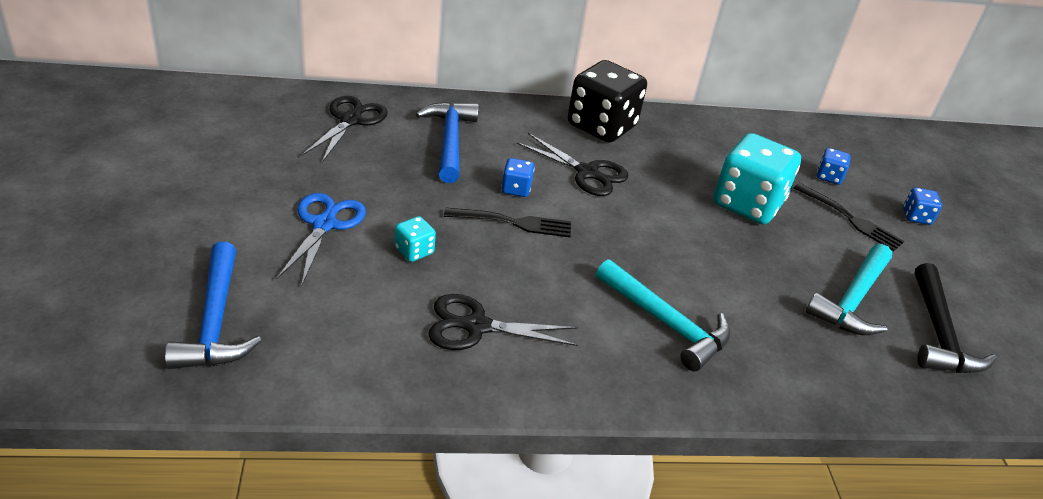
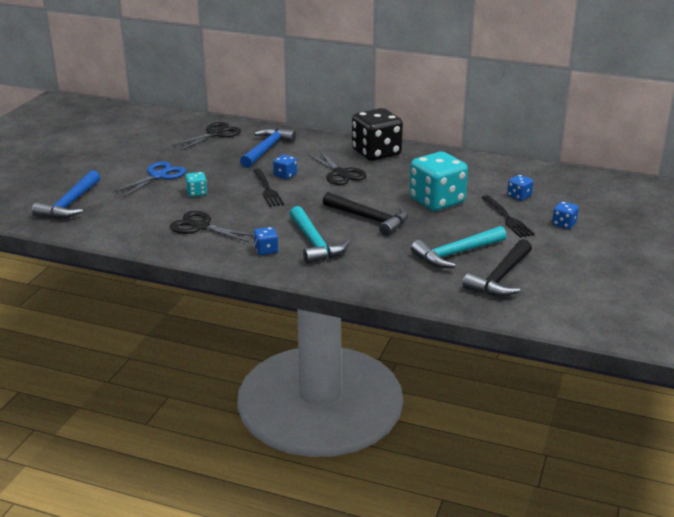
camera: 30 degrees right, 10 degrees down
(512, 223) = (267, 189): black fork -> black fork turned 45 degrees clockwise
(612, 356) = (266, 250): none -> blue dice
(696, 256) = (370, 219): none -> black hammer

